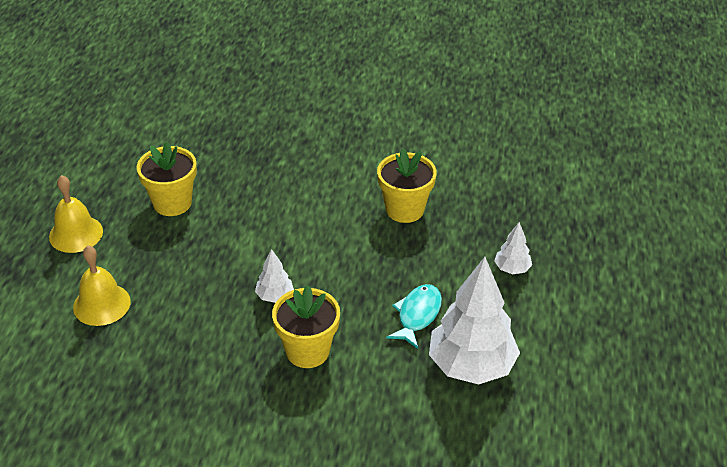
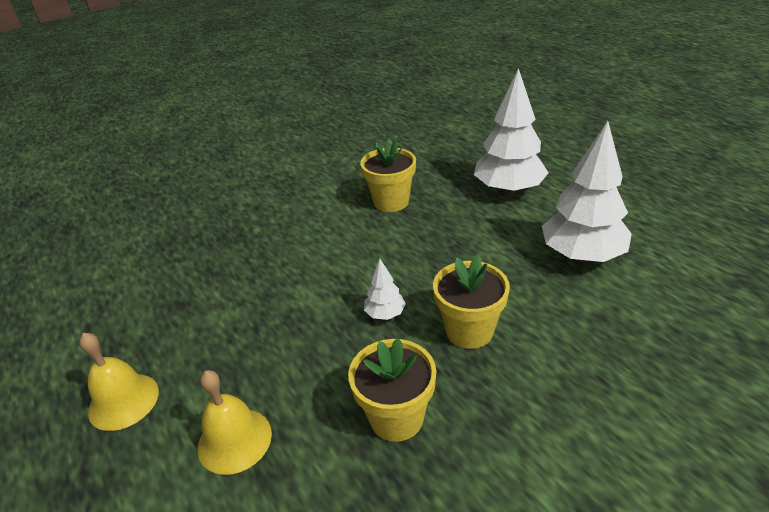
camera: 40 degrees left, 5 degrees down
(172, 203) = (197, 311): yellow flower pot -> yellow flower pot (396, 417)
(417, 315) = (501, 252): turquoise fish -> none
(512, 269) = (508, 190): white tree -> white tree, size x2.19

